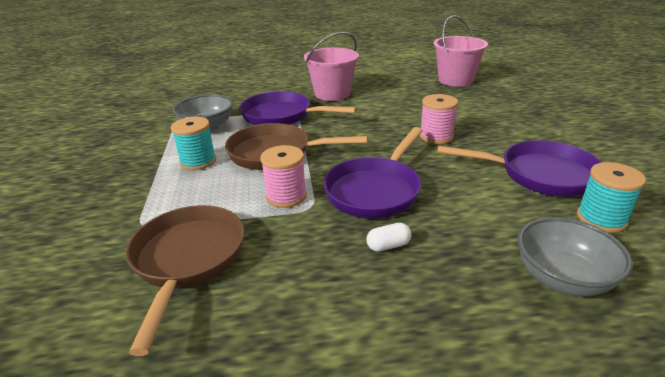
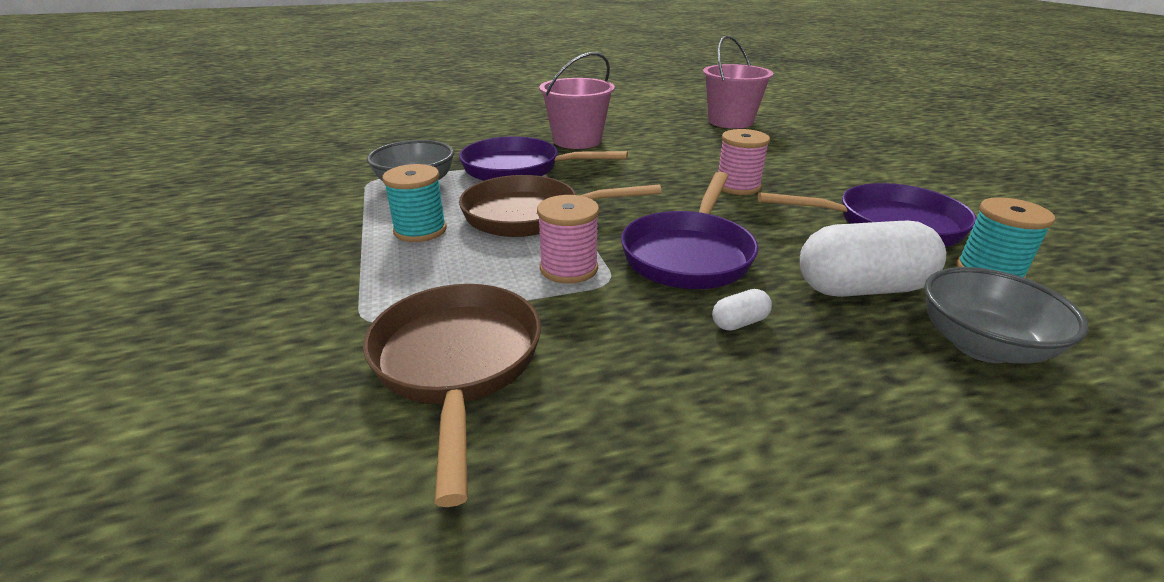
camera: 10 degrees left, 0 degrees up
(492, 225) = (861, 288): none -> white capsule

